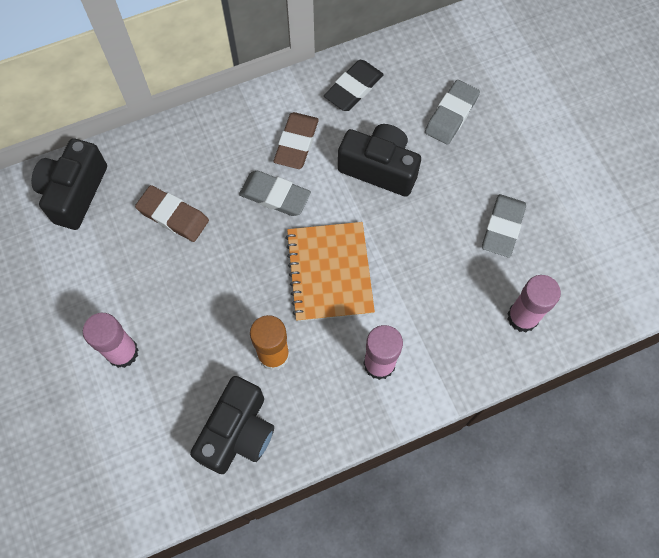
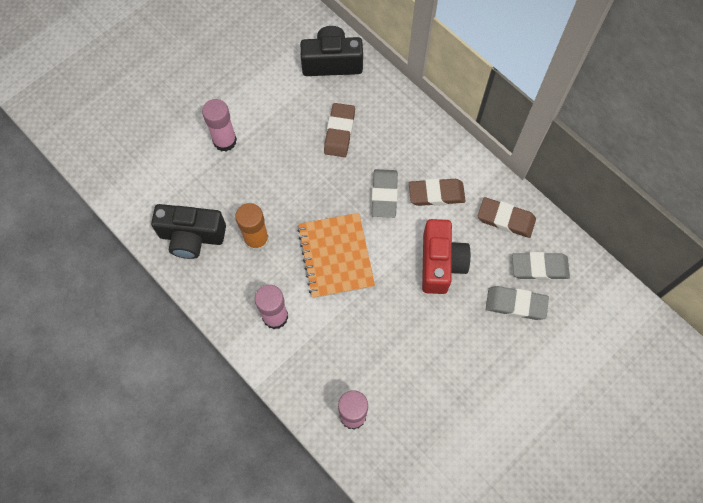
camera: 70 degrees right, 0 degrees up
(329, 272) = (336, 256): orange notebook -> orange notebook turned 75 degrees counterclockwise
(353, 88) = (505, 219): black eraser -> brown eraser
(379, 168) = (440, 263): black camera -> red camera
(502, 227) = (427, 377): grey eraser -> grey eraser (539, 267)

